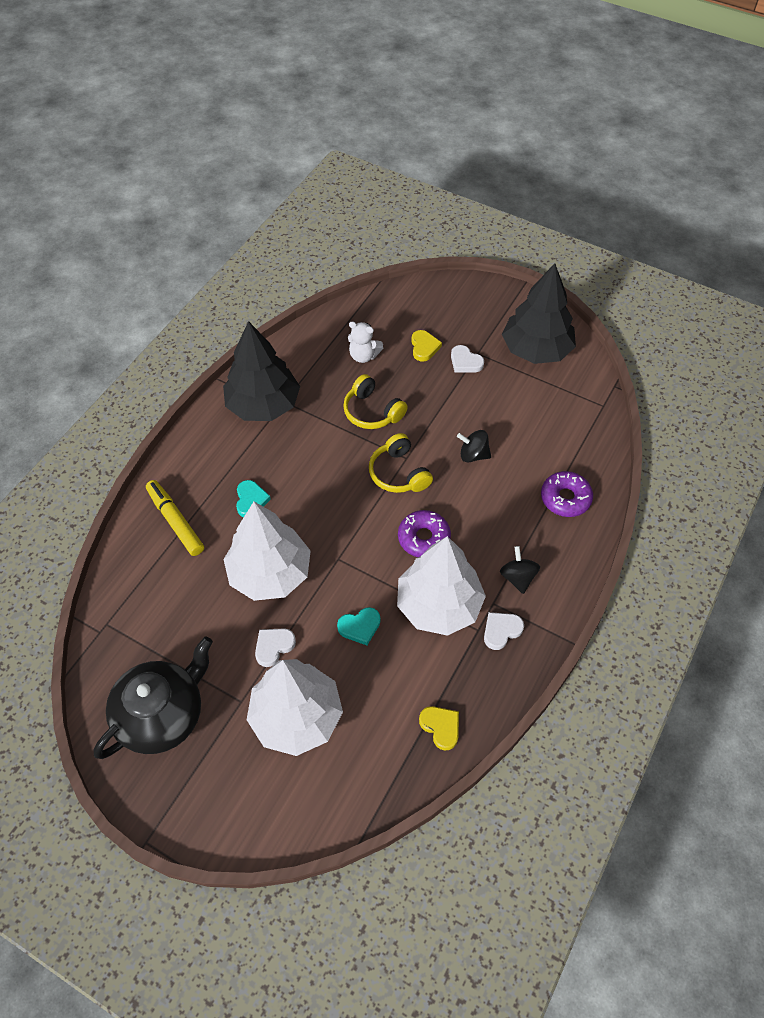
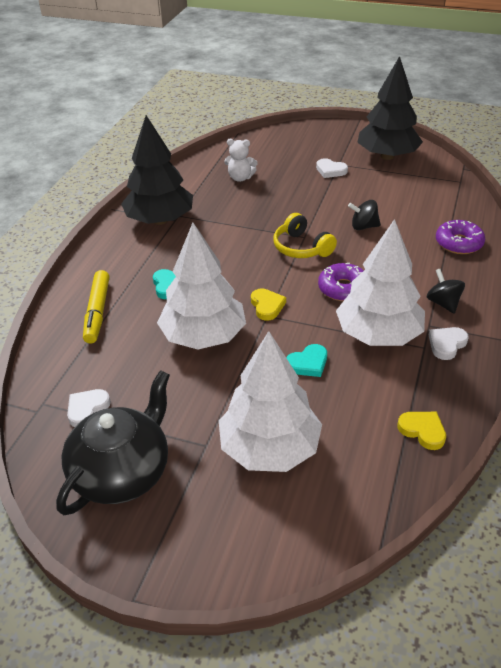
camera: 10 degrees left, 15 degrees down
(176, 521) = (97, 312): yellow marker -> yellow marker turned 135 degrees counterclockwise
(273, 646) = (226, 393): white heart -> white heart (87, 409)
(372, 411) = (261, 211): yellow headphones -> none
(424, 347) = (291, 166): yellow heart -> yellow heart (267, 306)

